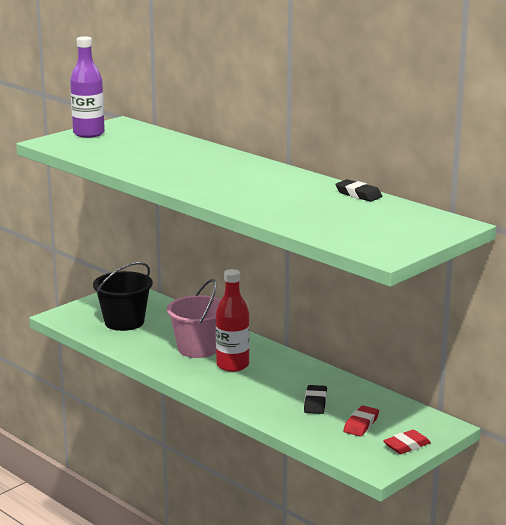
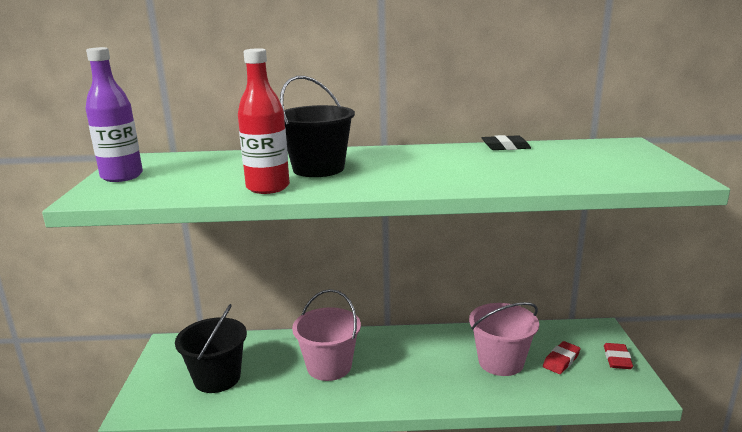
camera: 45 degrees left, 0 degrees up
(196, 166) = (318, 169): none -> black bucket
(232, 365) = (384, 366): red bottle -> red bottle (268, 187)
(315, 403) = (501, 362): black eraser -> pink bucket
(361, 424) = (561, 360): red eraser -> red eraser turned 60 degrees clockwise

